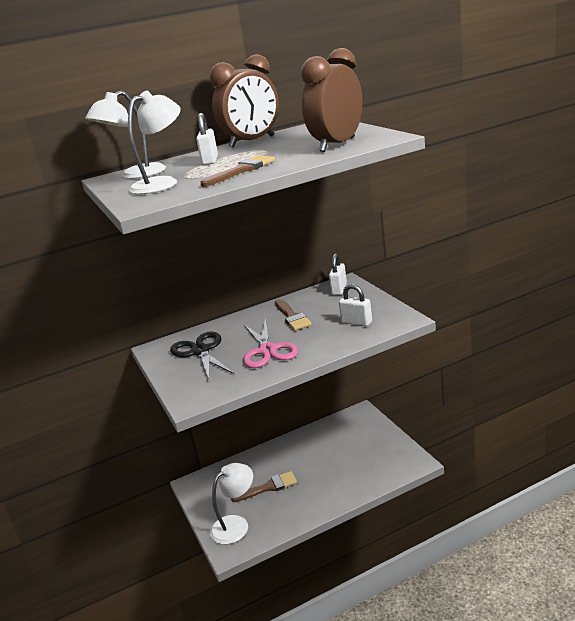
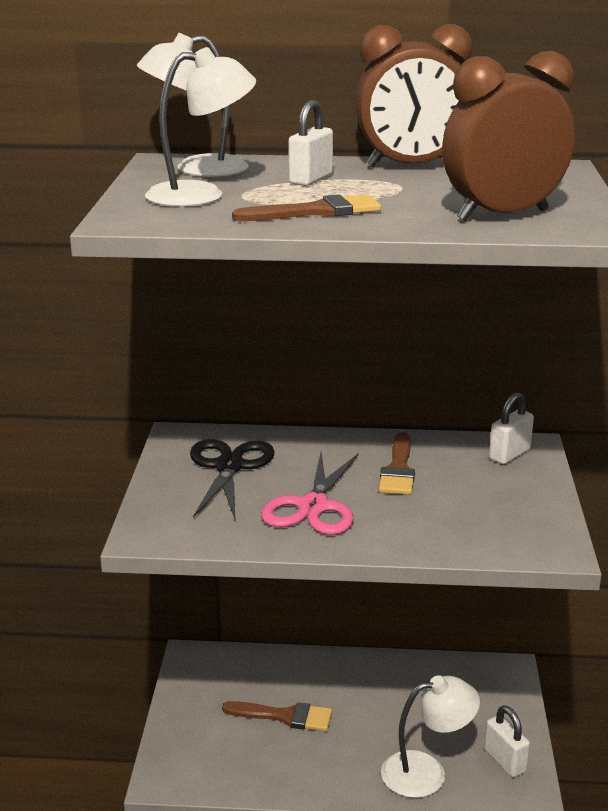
camera: 25 degrees right, 0 degrees up
(236, 524) = (201, 746): white lamp -> white lamp (426, 772)
(356, 322) = (479, 520): white padlock -> white padlock (505, 761)

